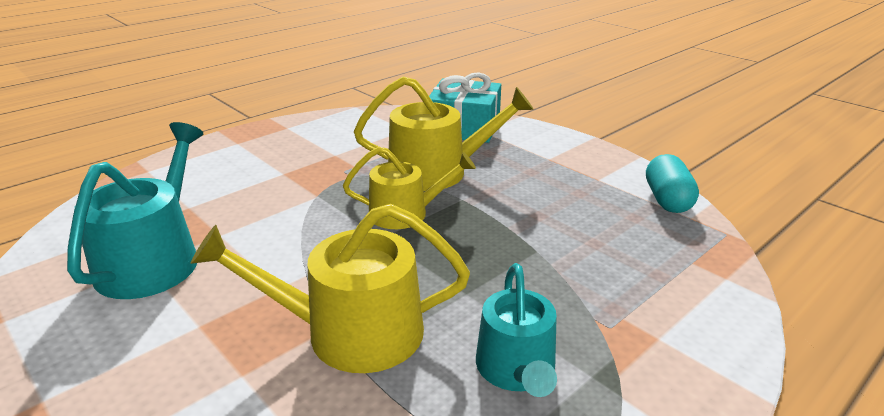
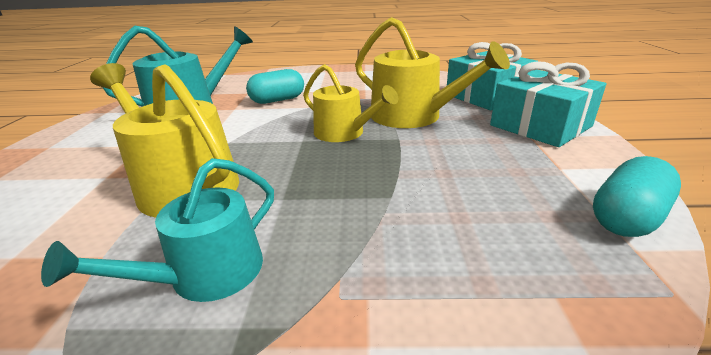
camera: 45 degrees right, 0 degrees up
(256, 203) = (277, 100): none -> turquoise capsule
(542, 146) = (540, 126): none -> turquoise gift

